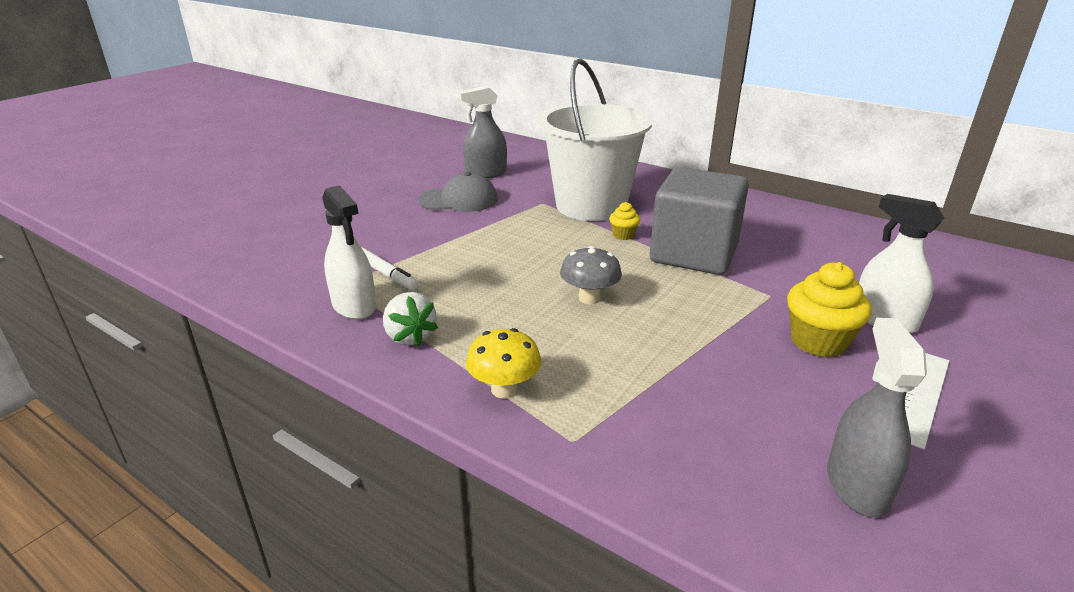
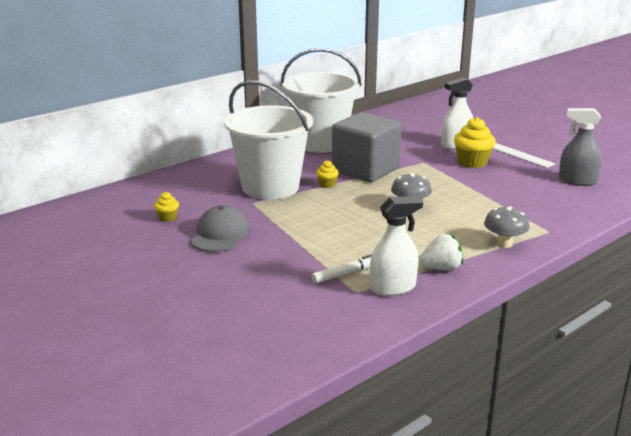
camera: 75 degrees left, 5 degrees down
(485, 173) = (167, 218): grey spray bottle -> yellow cupcake
(504, 389) = (504, 244): yellow mushroom -> grey mushroom
(757, 215) = (320, 143): none -> white bucket

